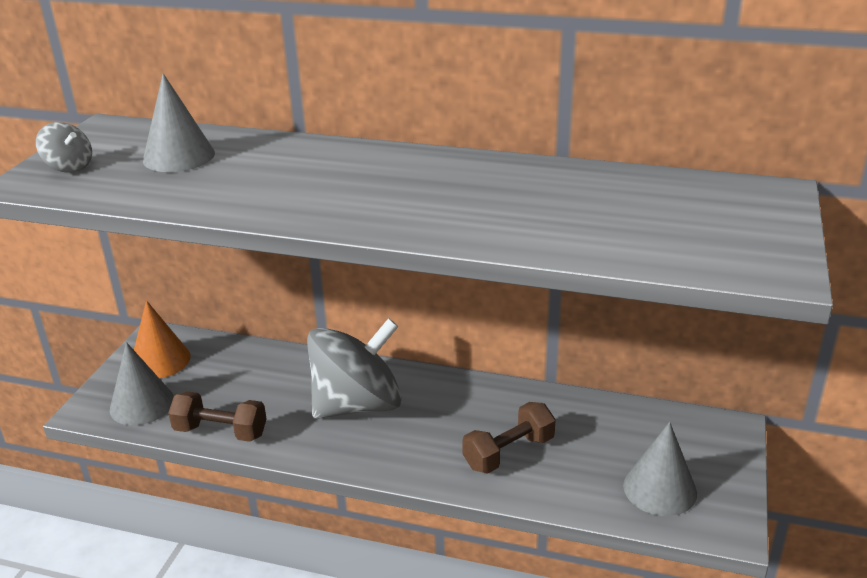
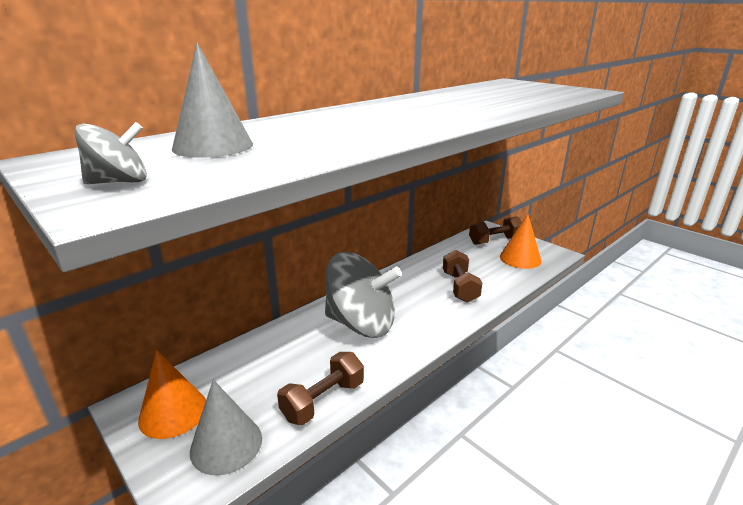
camera: 60 degrees left, 5 degrees down
(357, 405) = (361, 324): grey spinning top -> grey spinning top turned 105 degrees clockwise
(659, 489) = (520, 258): grey cone -> orange cone
(691, 446) = (494, 241): none -> brown dumbbell

